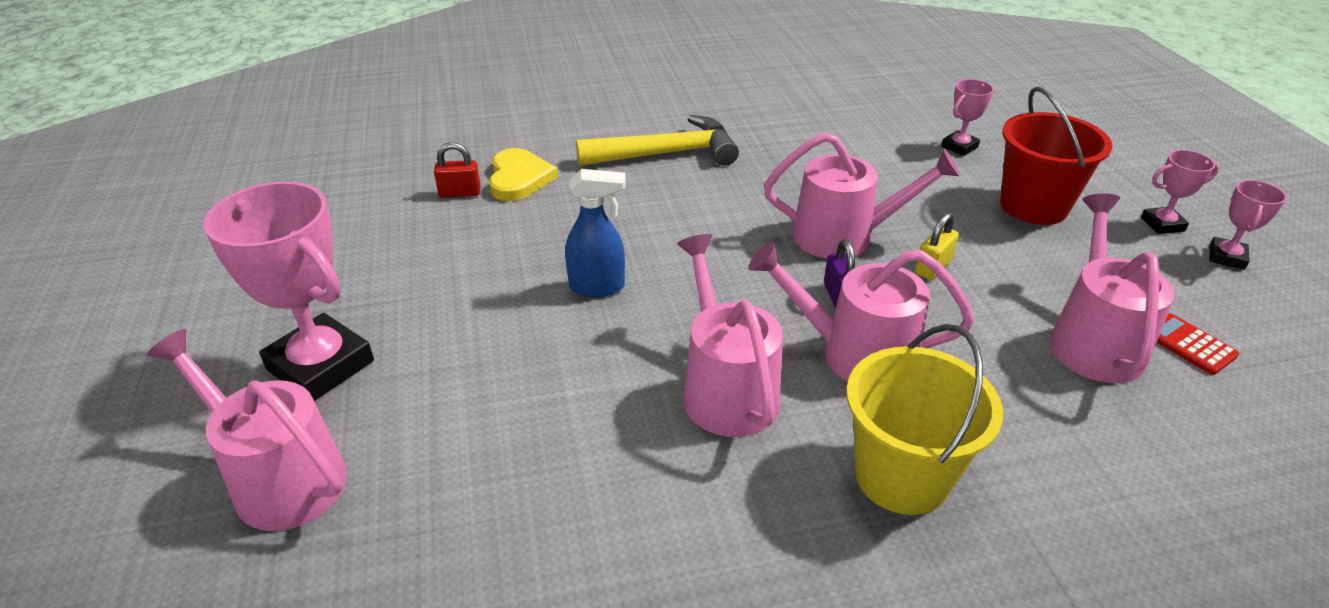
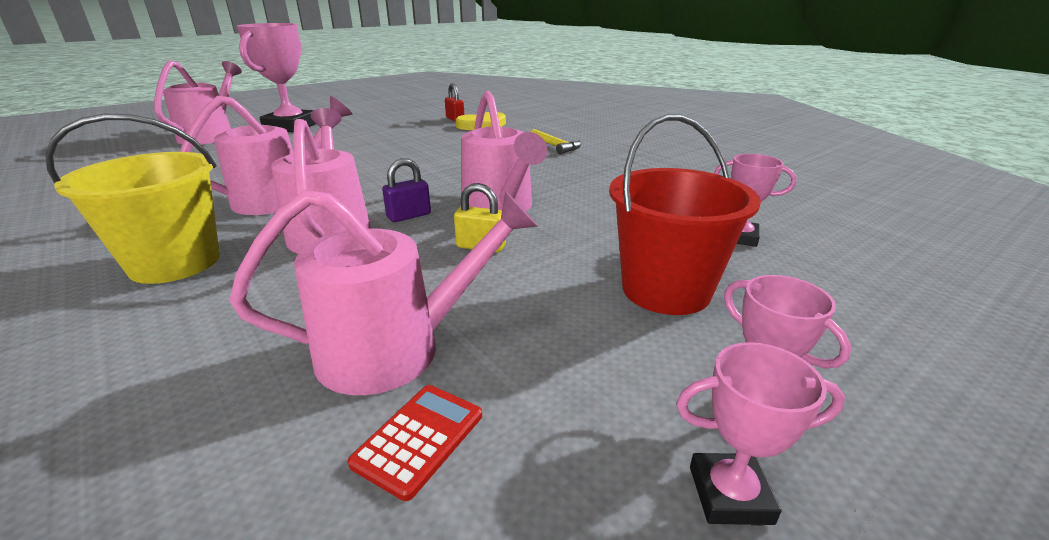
camera: 65 degrees right, 10 degrees down
(597, 287) = (380, 155): blue spray bottle -> none
(667, 154) = (556, 146): yellow hammer -> yellow hammer, size x0.52

